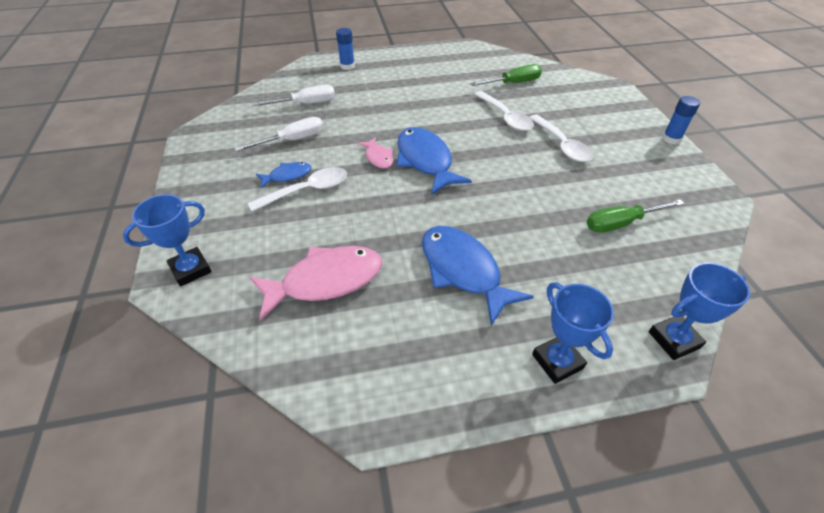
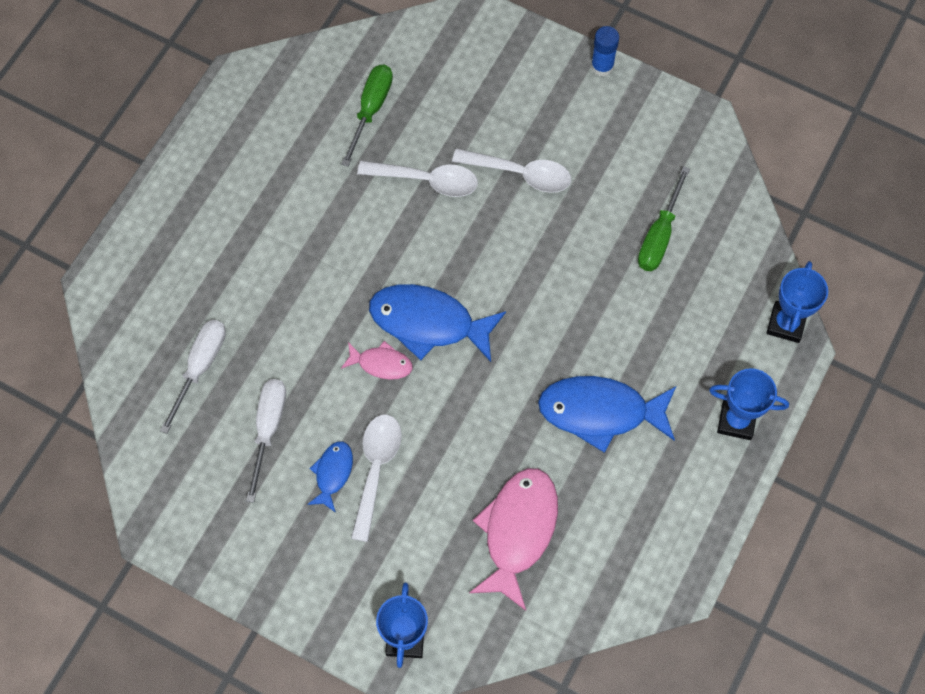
camera: 50 degrees left, 20 degrees up
(347, 66) = (150, 258): blue glue stick -> none

